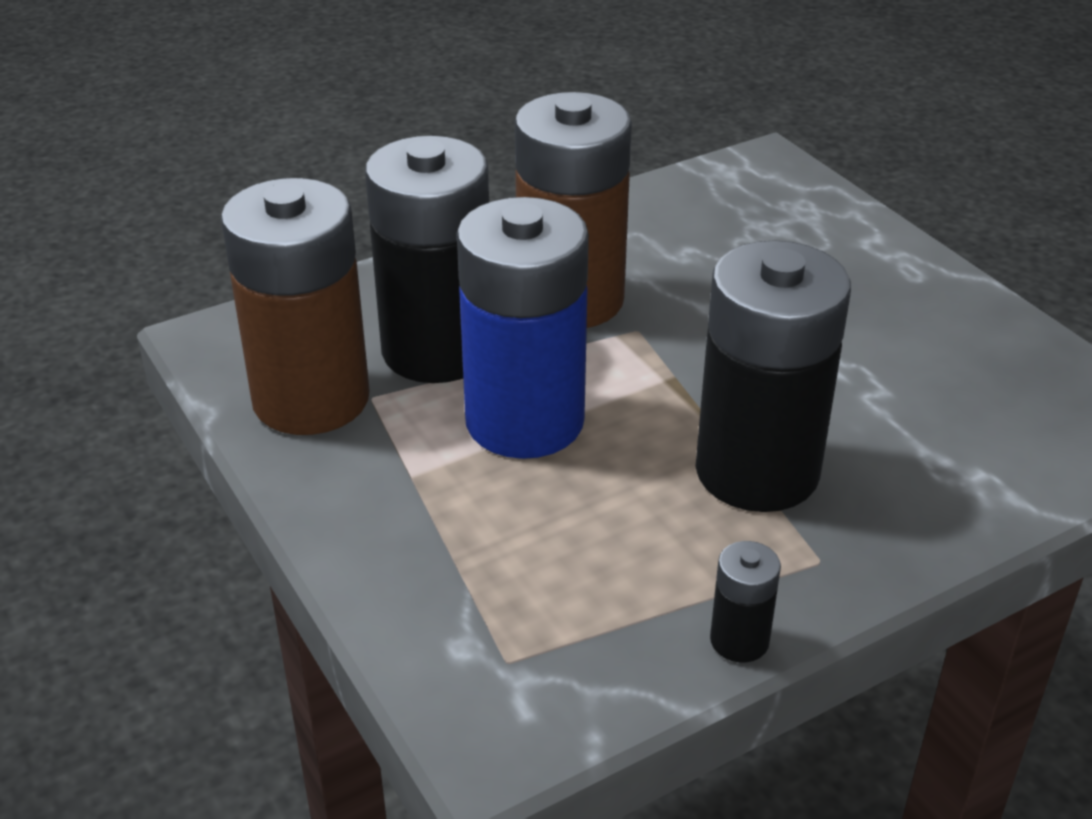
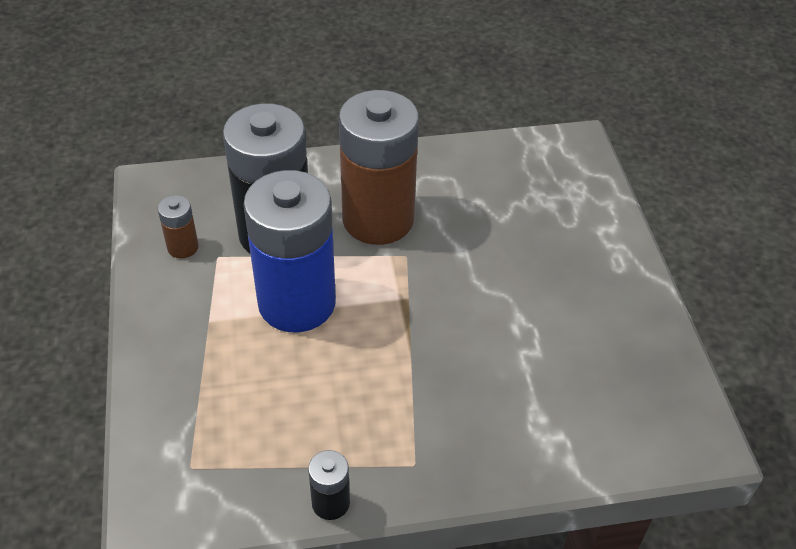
camera: 20 degrees right, 10 degrees up
(311, 399) = (183, 247): brown battery -> brown battery, size x0.42
(757, 471) = (416, 386): black battery -> none

